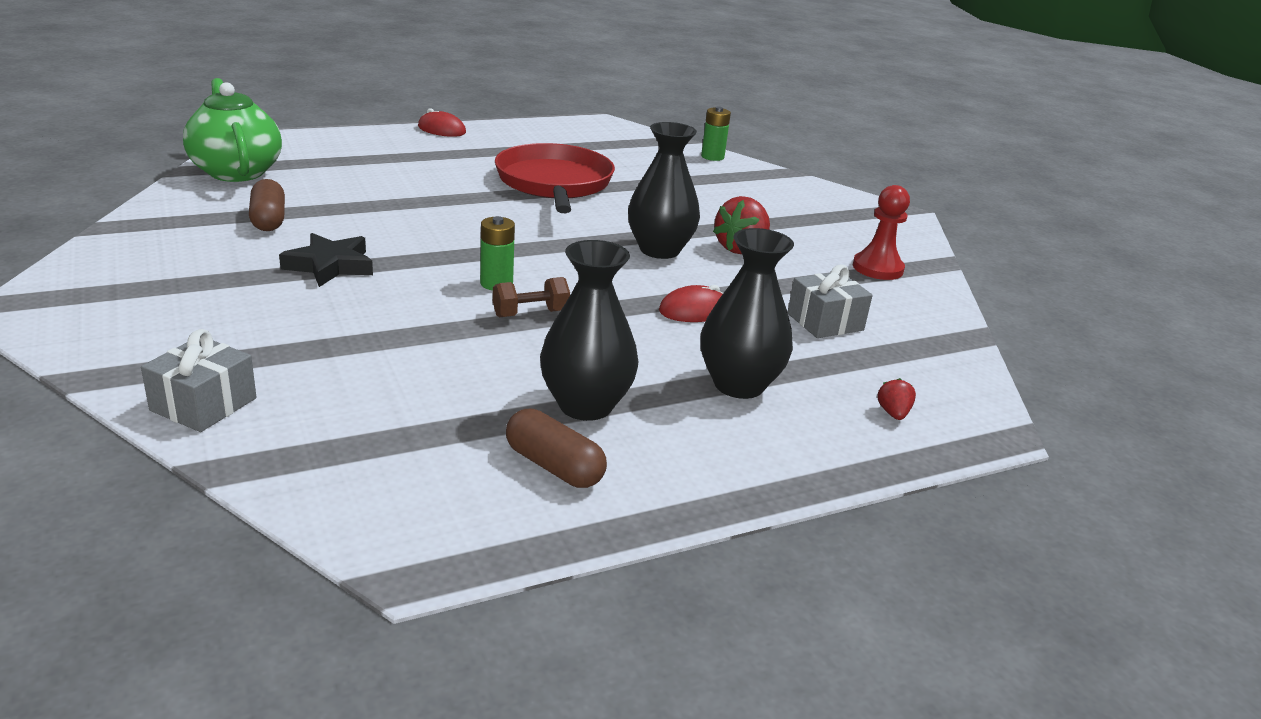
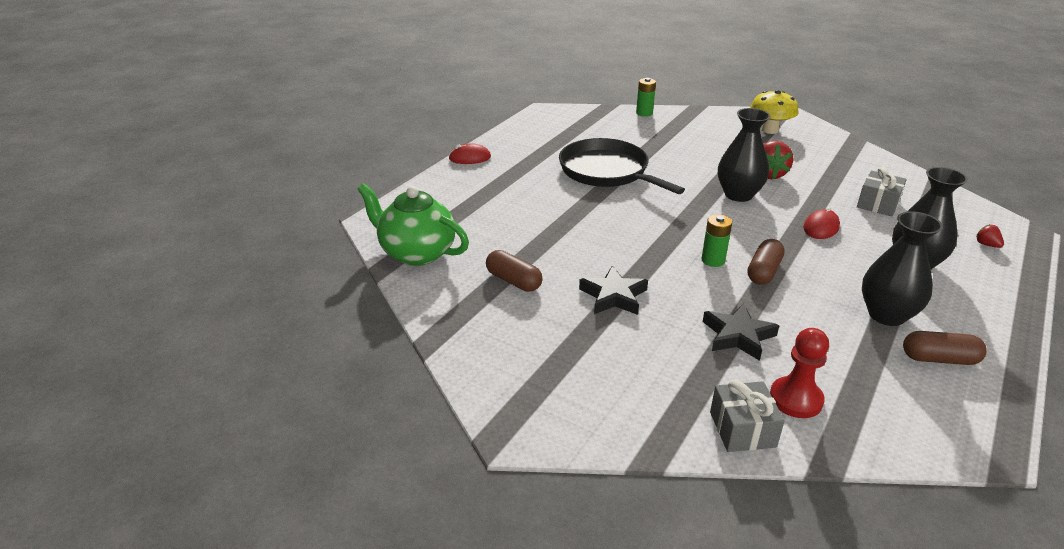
camera: 30 degrees left, 5 degrees up
(376, 344) = (738, 336): none -> black star
(530, 313) = (763, 271): brown dumbbell -> brown capsule
(554, 183) = (607, 172): red pan -> black pan
(840, 217) = (770, 130): none -> yellow mushroom
(877, 268) = (839, 157): red pawn -> red pawn (796, 399)

